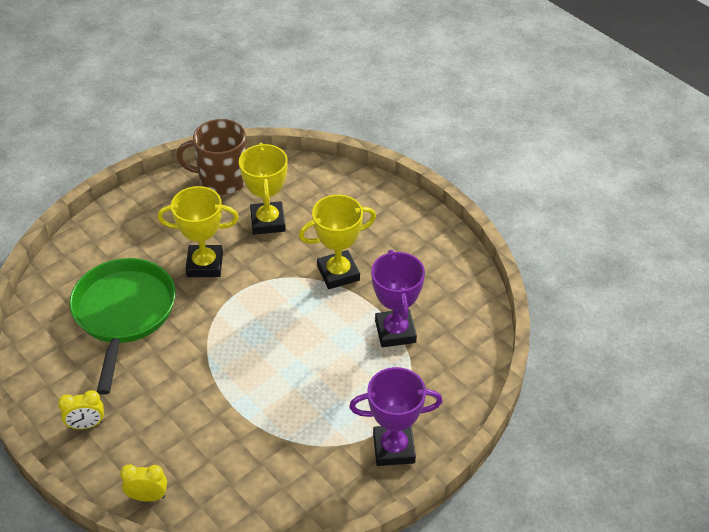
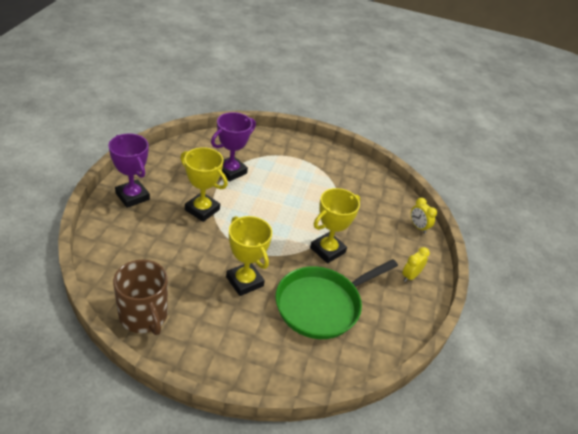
camera: 130 degrees left, 5 degrees down
(86, 425) = (410, 276): yellow clock -> yellow clock turned 90 degrees counterclockwise
(268, 221) = (176, 265): yellow trophy -> yellow trophy (327, 250)
(393, 448) = (306, 151): purple trophy -> purple trophy (132, 196)

